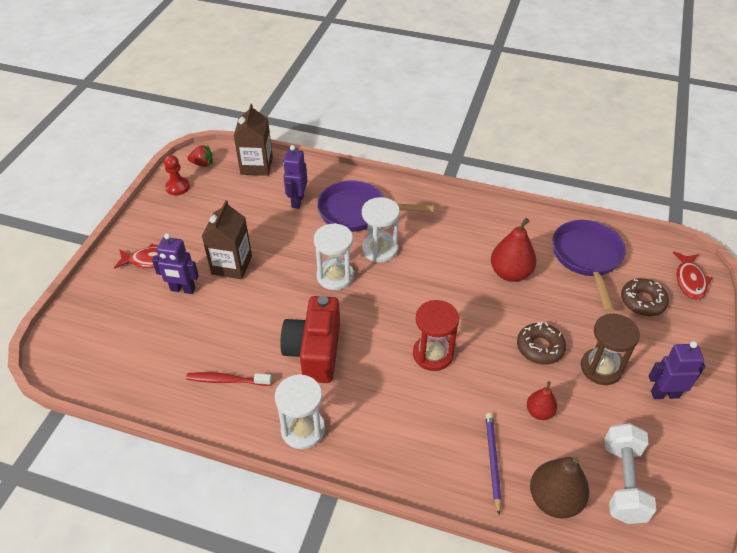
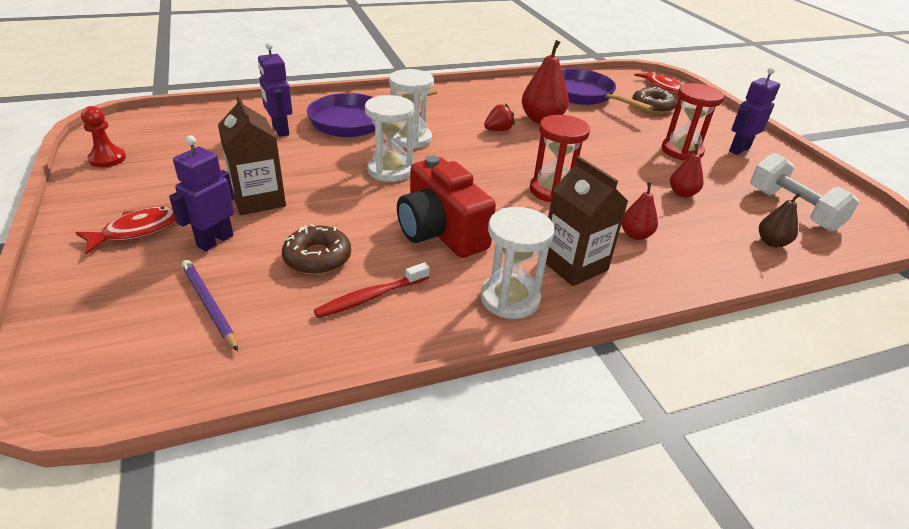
camera: 40 degrees left, 10 degrees down
(182, 289) = (215, 241): purple robot -> purple robot turned 150 degrees clockwise
(202, 164) = (123, 132): red strawberry -> red strawberry (498, 130)
(256, 166) = (199, 118): brown carton -> brown carton (573, 265)
(448, 429) = (635, 235): none -> red pear
(492, 461) = (697, 240): purple pencil -> purple pencil (209, 305)
(540, 347) = (626, 155): brown donut -> brown donut (317, 257)
(554, 499) = (771, 242): brown pear -> brown pear, size x0.58
(601, 368) = (682, 151): brown hourglass -> red hourglass

